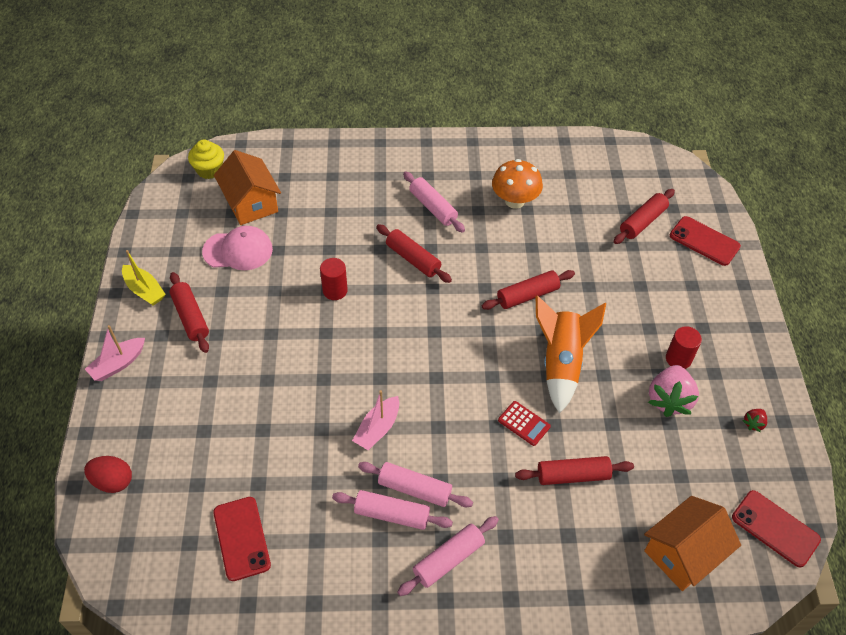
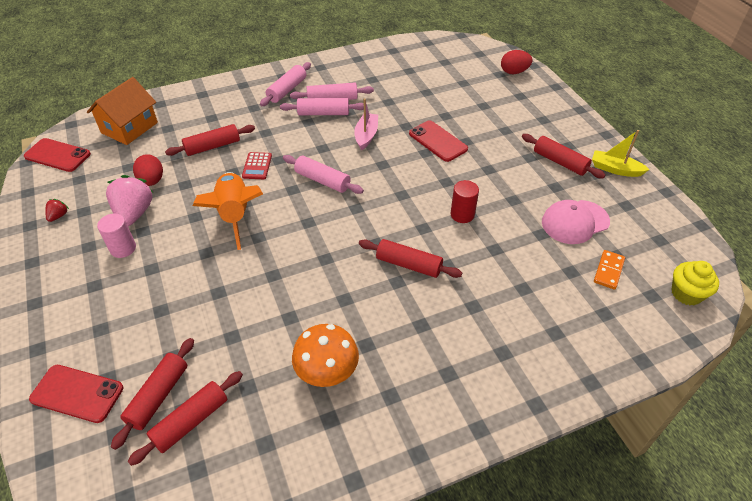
camera: 160 degrees right, 5 degrees down
(118, 364) = (578, 122): pink boat -> none
(241, 538) = (417, 70): red phone -> red phone (438, 141)
(251, 203) = (608, 271): orange house -> orange domino
(433, 207) = (419, 330): pink rolling pin -> pink rolling pin (322, 180)
(524, 423) = (257, 166): red calculator -> red calculator turned 105 degrees counterclockwise
(527, 295) = (280, 263): red rolling pin -> red rolling pin (190, 421)
(650, 442) = (152, 181): none -> red egg
(678, 359) = (123, 248): red cylinder -> pink cylinder

